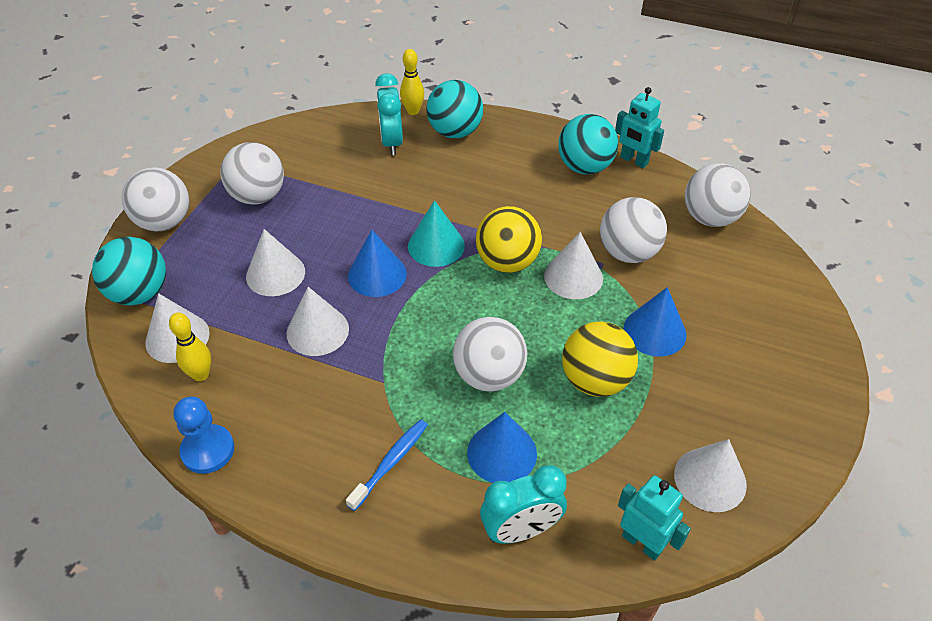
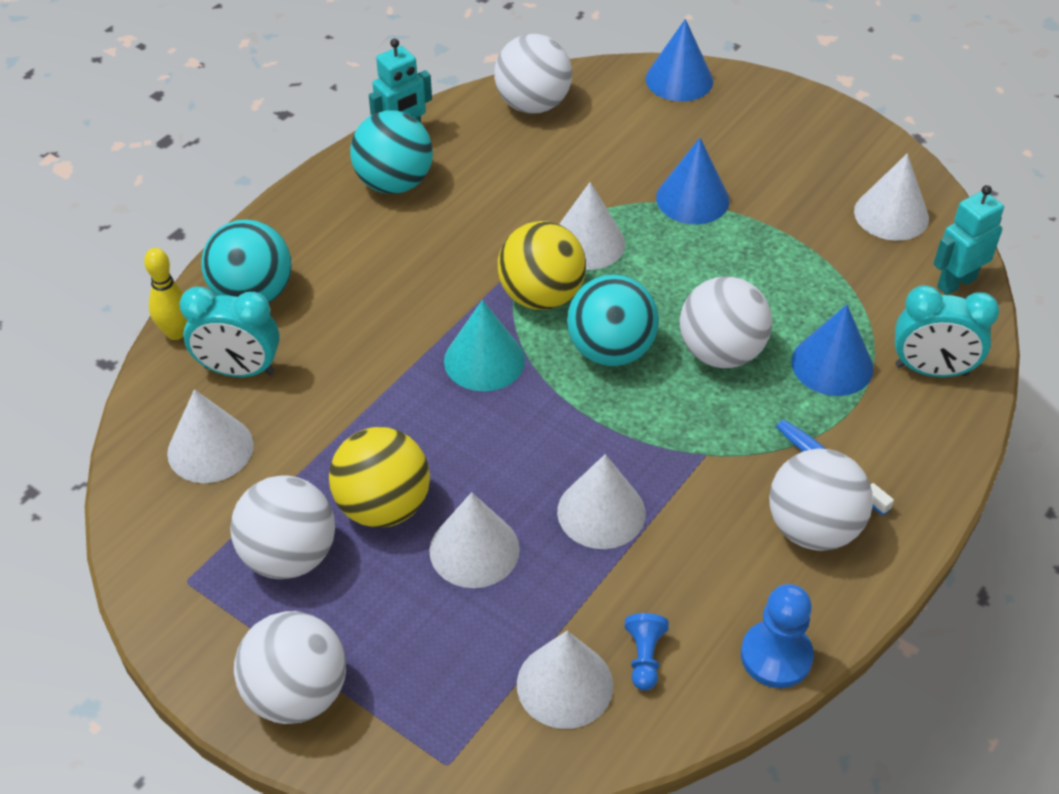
camera: 75 degrees left, 0 degrees up
(140, 293) = (455, 734): turquoise ball -> turquoise ball (610, 351)
(201, 375) = (644, 657): yellow bowling pin -> blue pawn
(329, 147) = (210, 448): none -> white cone
(377, 274) = (517, 432): blue cone -> blue cone (679, 80)
(521, 530) = (931, 370): turquoise clock -> turquoise clock turned 105 degrees clockwise
(595, 380) = (750, 264): yellow ball -> yellow ball (383, 506)
(628, 253) = (564, 186): white ball -> white ball (813, 528)

